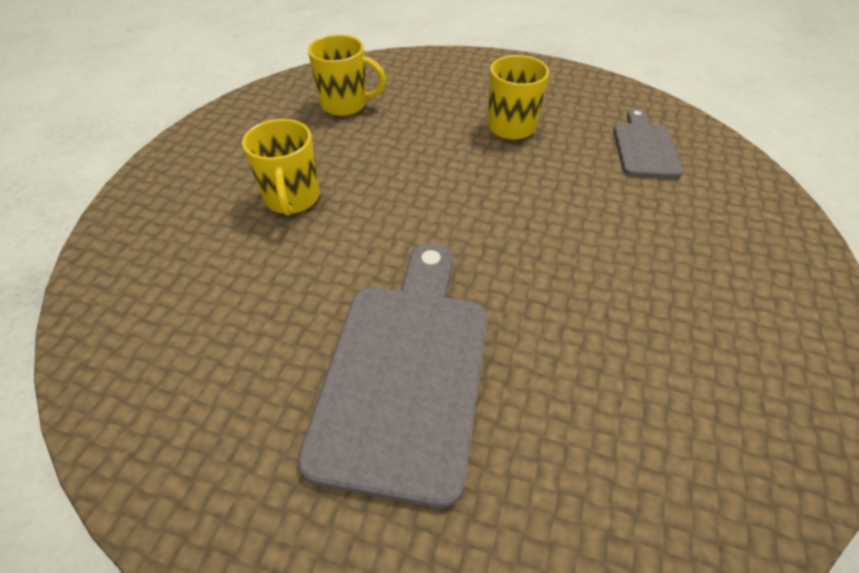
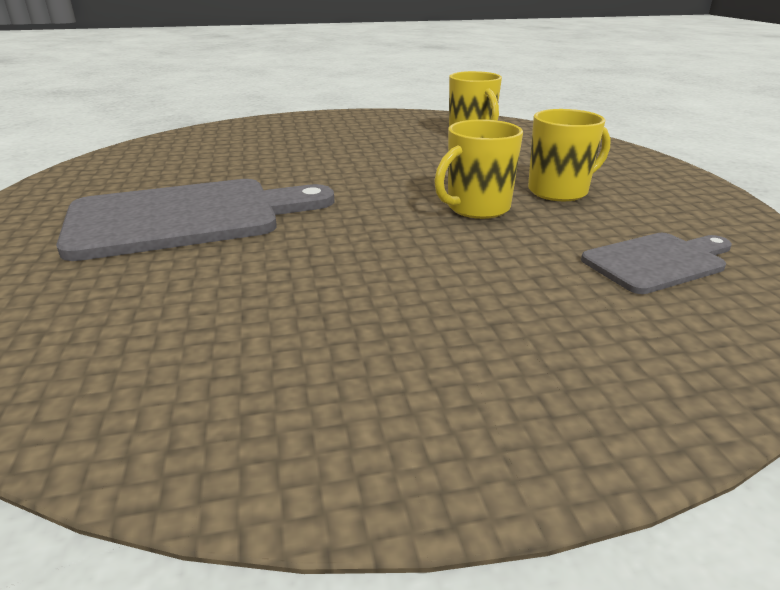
camera: 60 degrees right, 20 degrees down
(292, 198) = (335, 148): yellow mug -> yellow mug (476, 208)

